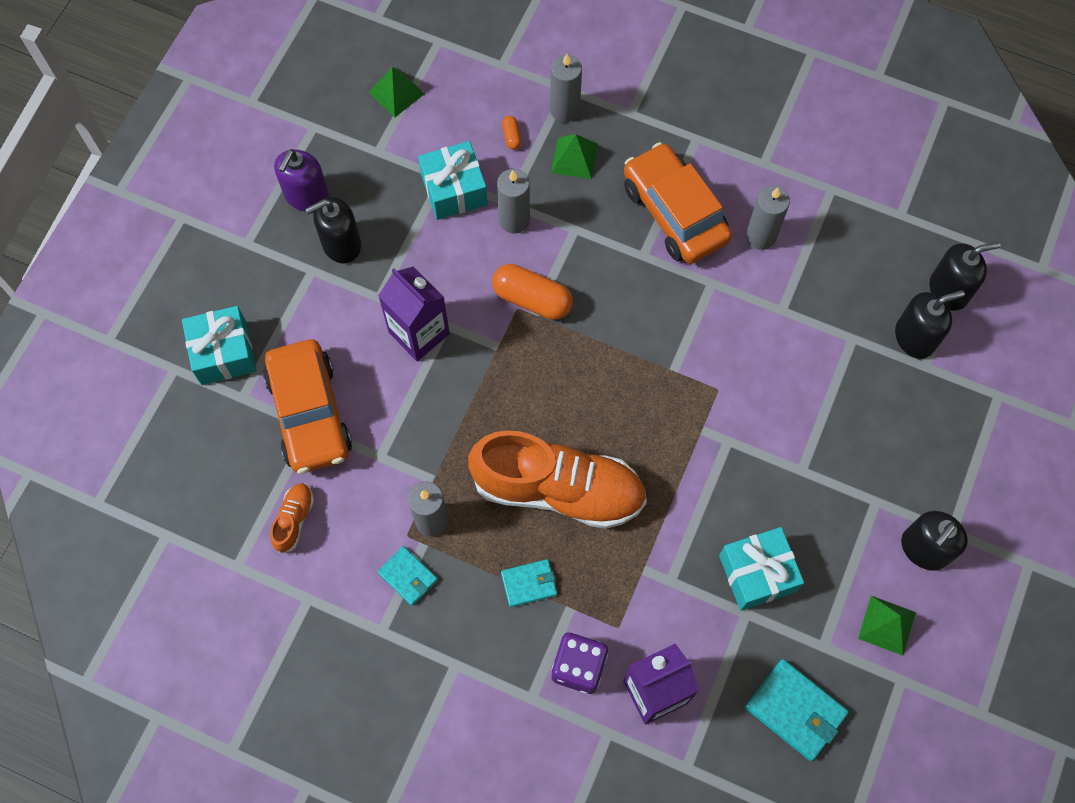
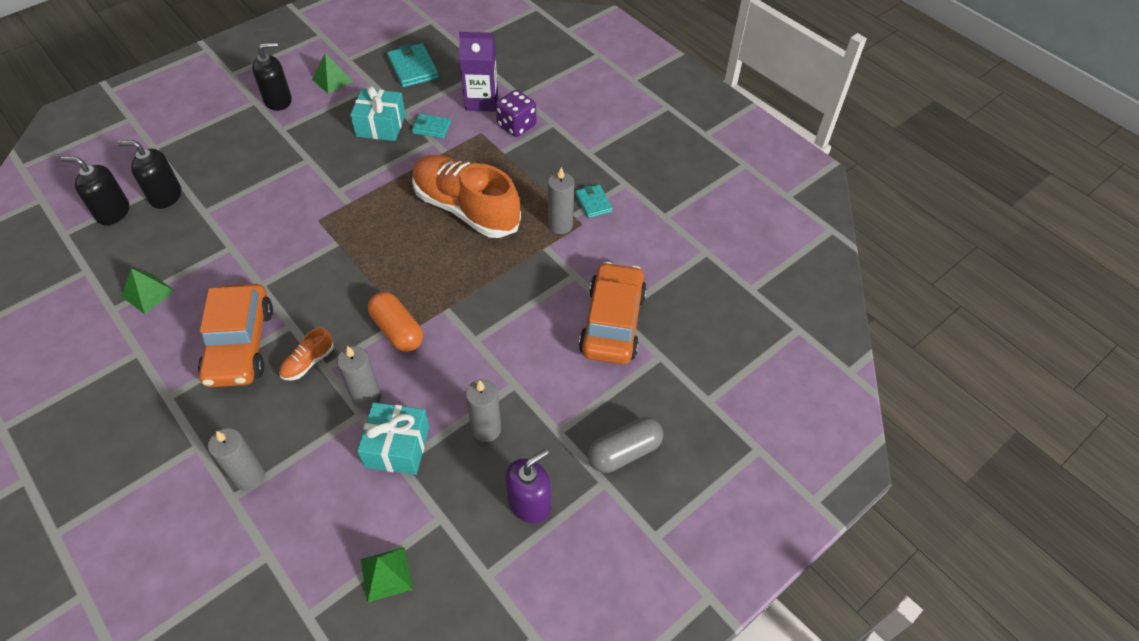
camera: 155 degrees left, 15 degrees down
(224, 353) = (662, 395): turquoise gift -> none
(239, 278) = (624, 452): none -> grey capsule
(294, 520) = (655, 262): orange shoe -> orange shoe (308, 362)
(341, 244) = (521, 443): black soap dispenser -> none
(419, 333) = (499, 343): purple carton -> none
(511, 136) = (314, 473): orange capsule -> none
(529, 584) = (519, 171): turquoise wallet -> turquoise wallet (431, 128)
(574, 158) = (278, 427): green pyramid -> green pyramid (148, 293)
(760, 236) = (196, 300): grey candle -> grey candle (486, 429)

